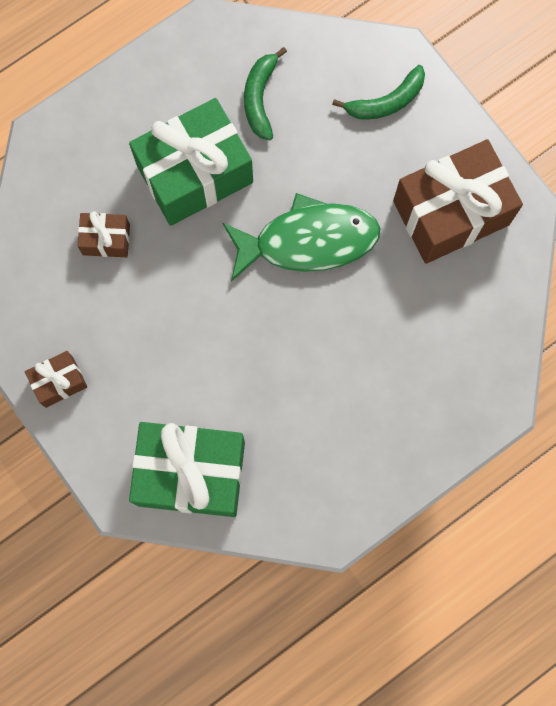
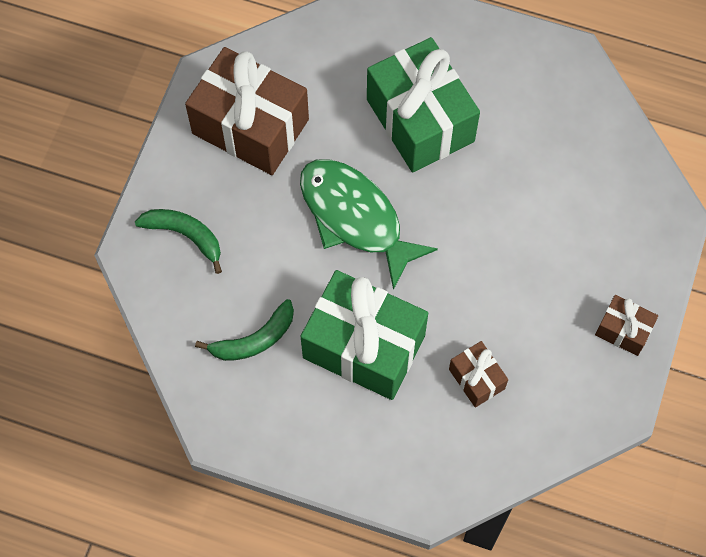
camera: 125 degrees left, 10 degrees down
(191, 473) = (611, 181): green gift -> green gift (420, 120)

